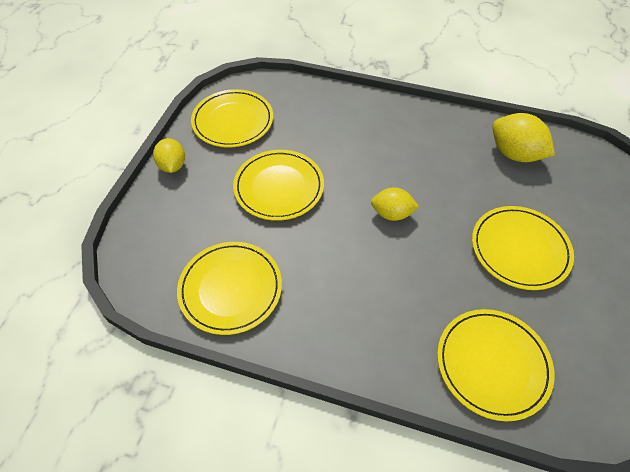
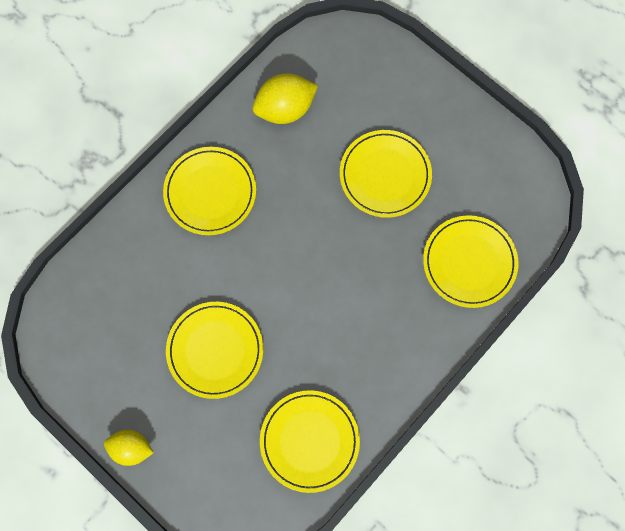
camera: 65 degrees left, 20 degrees up
(233, 121) = (98, 361): yellow plate -> yellow plate (210, 192)
(392, 214) = (298, 260): yellow lemon -> none

